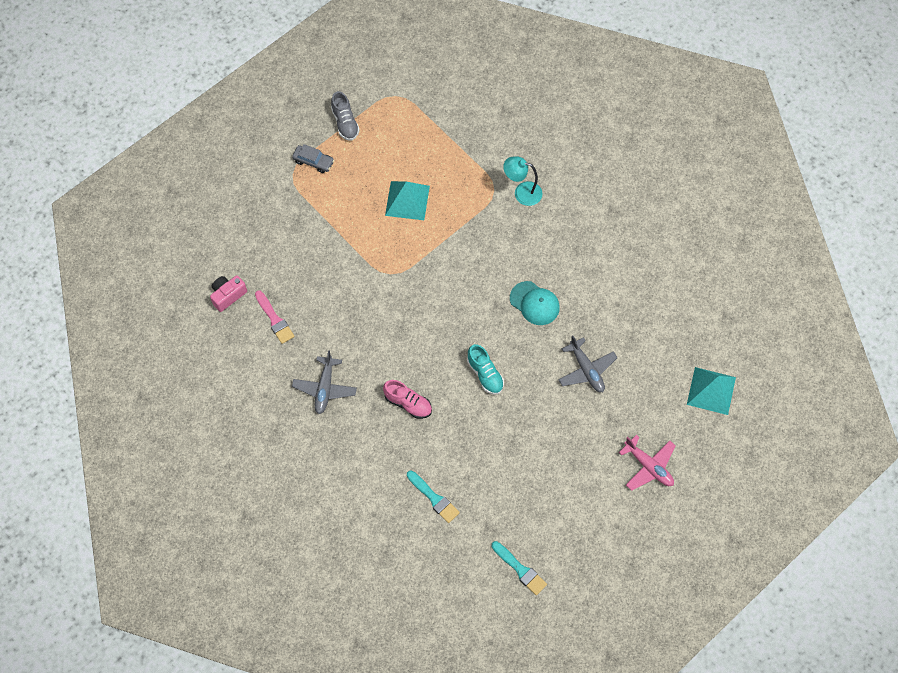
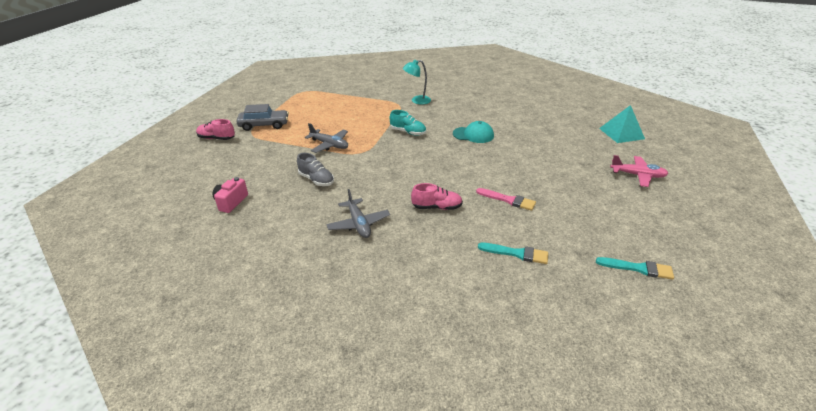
camera: 30 degrees left, 30 degrees down
(252, 166) = (216, 138): none -> pink shoe
(274, 319) = (283, 201): pink brush -> pink brush (508, 200)
(313, 161) = (264, 125): grey car -> grey car, size x1.54
(345, 123) = (276, 107): grey shoe -> grey shoe (316, 180)
(407, 200) = (345, 122): turquoise pyramid -> none
(485, 374) = (477, 173): turquoise shoe -> turquoise shoe (408, 132)
(586, 370) = (540, 149): grey plane -> grey plane (329, 145)

